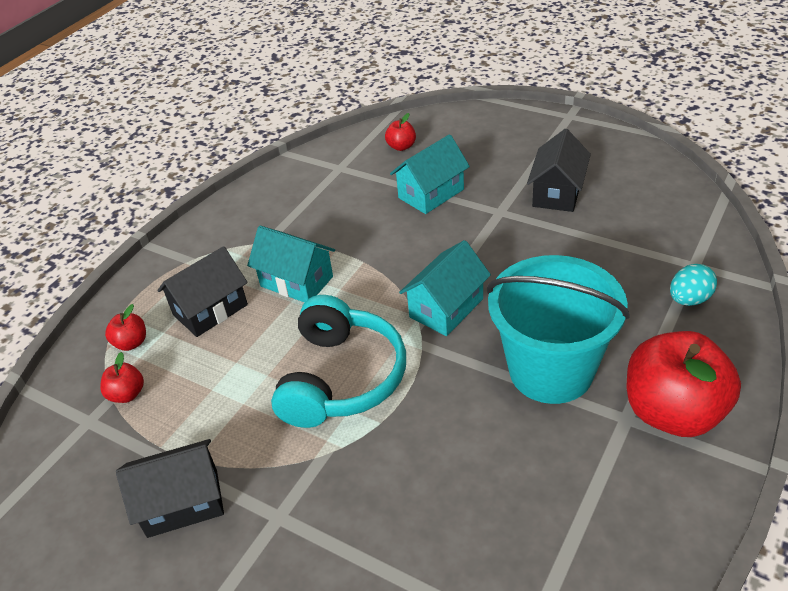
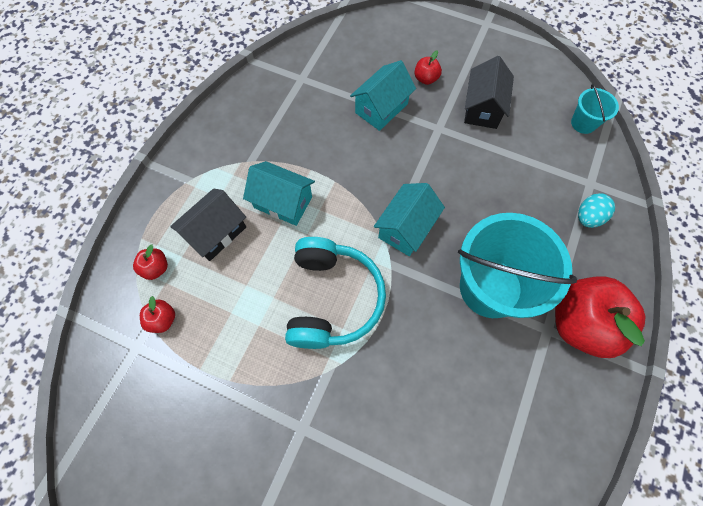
camera: 10 degrees left, 25 degrees up
(183, 503) = (227, 420): black house -> none
(401, 146) = (351, 55): red apple -> red apple (426, 79)
(687, 206) = (583, 123): none -> turquoise bucket

